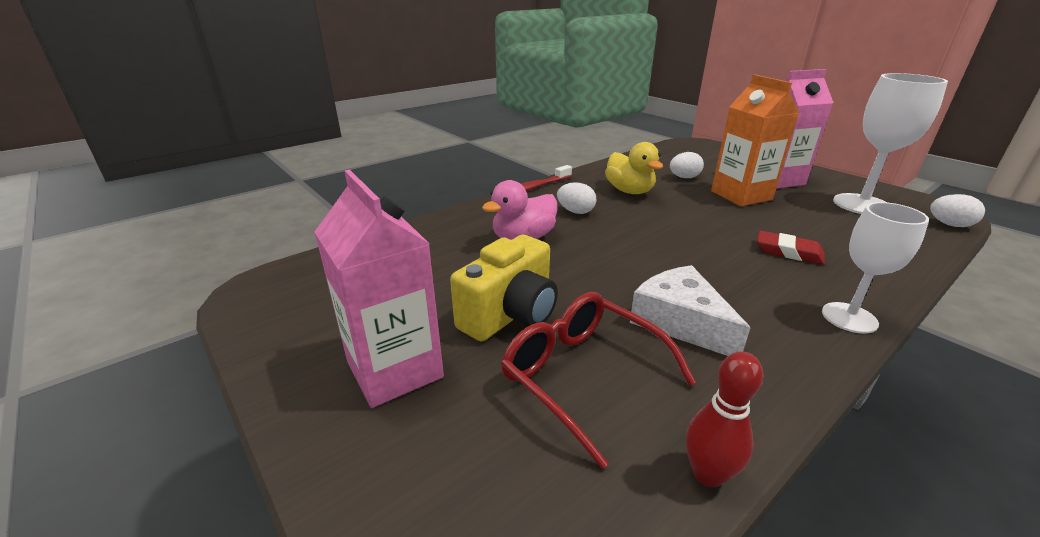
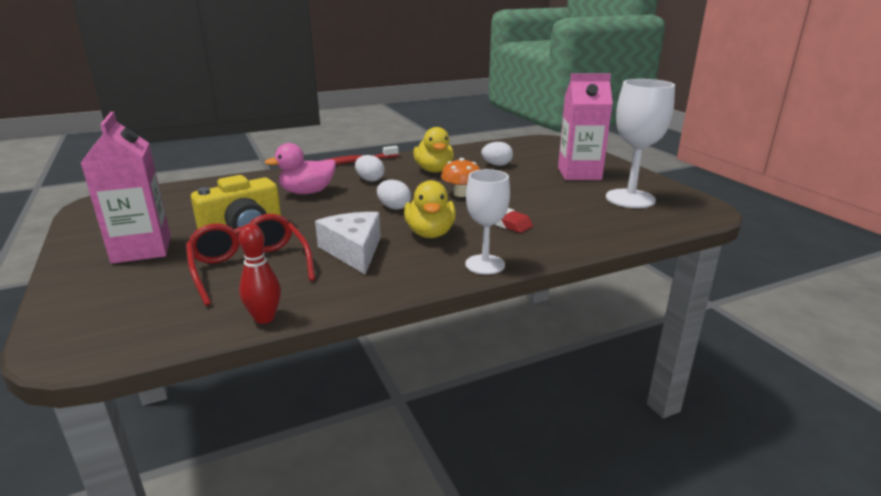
camera: 15 degrees right, 5 degrees down
(695, 219) = (461, 194): none -> orange mushroom
(733, 280) = (430, 233): none -> yellow duck
(741, 195) = (527, 182): orange carton -> none
(949, 225) = (689, 220): white egg -> white egg (394, 207)

